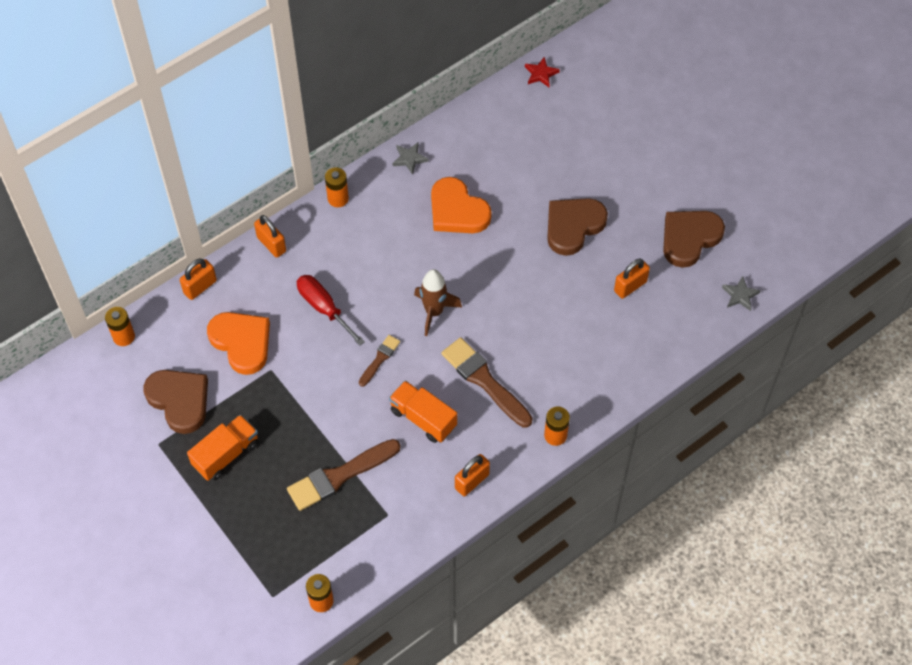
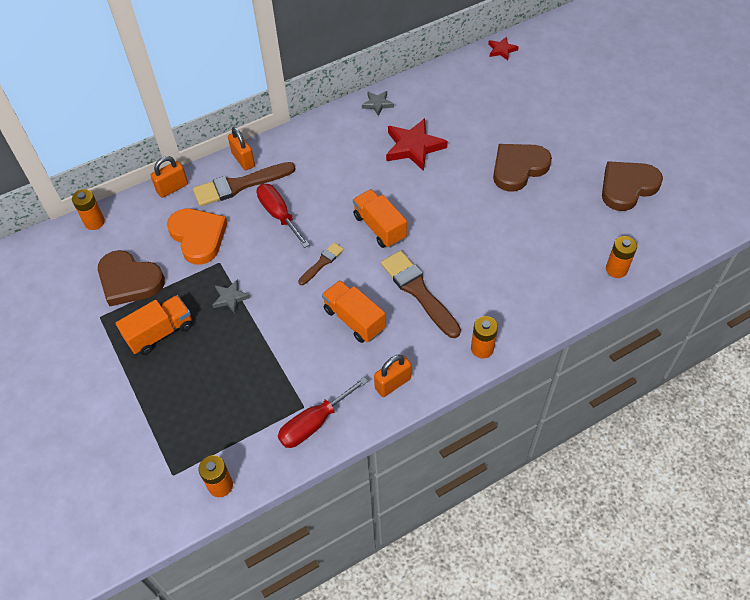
camera: 10 degrees right, 5 degrees down
(179, 400) = (129, 281): brown heart -> brown heart turned 150 degrees clockwise
(338, 198) = (309, 129): orange battery -> orange battery (616, 269)
(340, 475) = (264, 364): brown brush -> brown brush (240, 185)
(401, 530) = (314, 423): none -> red screwdriver
(434, 312) = (379, 227): brown rocket -> orange truck
(457, 211) = (413, 147): orange heart -> red star
(630, 286) = (568, 222): orange padlock -> none
(740, 295) = (674, 240): grey star -> grey star (230, 298)

